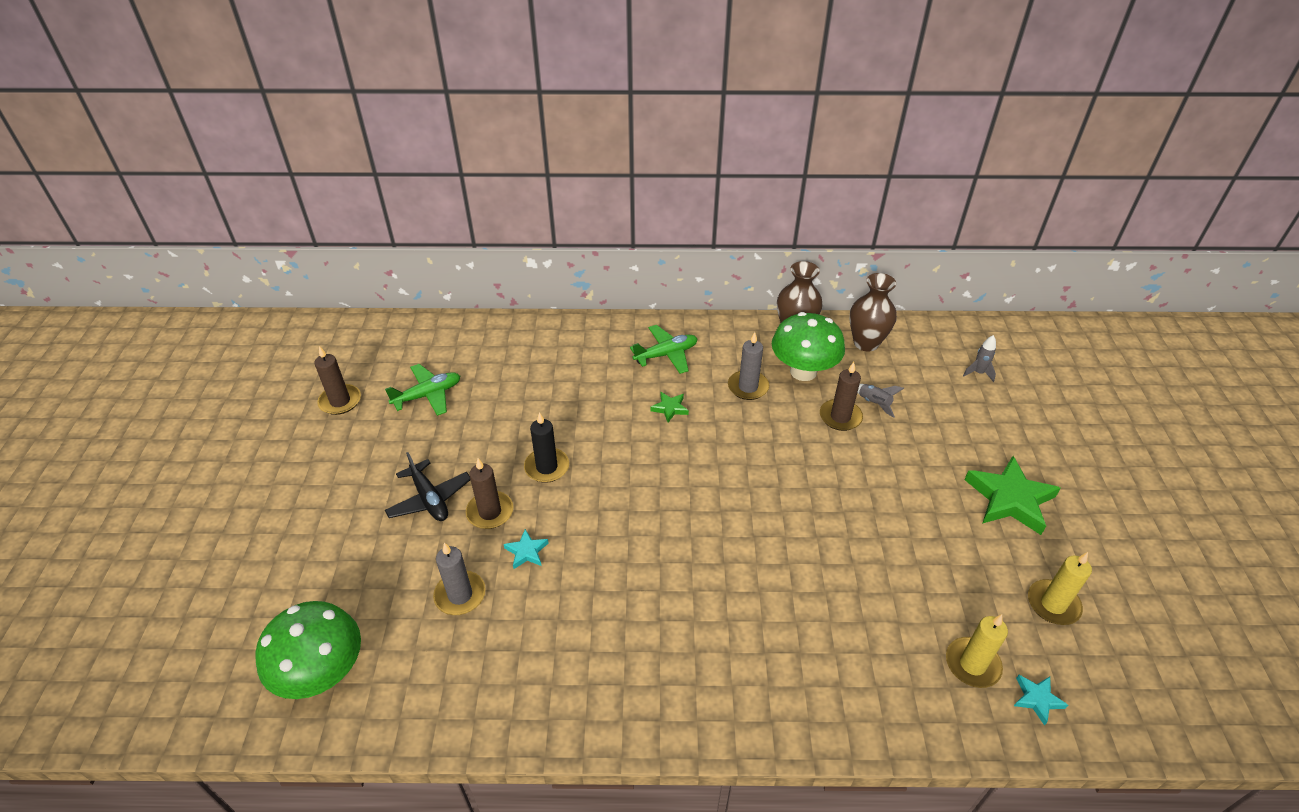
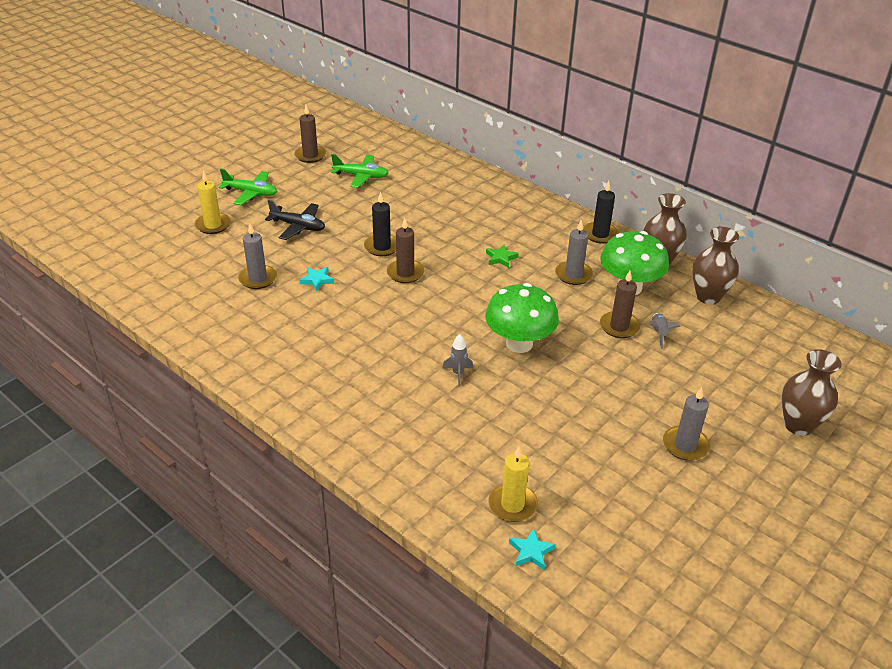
camera: 40 degrees right, 5 degrees down
(323, 673) = (155, 272): green mushroom -> green mushroom (519, 343)
(429, 499) = (298, 226): black plane -> black plane turned 75 degrees counterclockwise
(490, 512) = (322, 250): brown candle -> brown candle (405, 273)
(666, 354) = (540, 228): green plane -> green plane (251, 193)
(721, 331) = (600, 234): none -> black candle
(978, 373) = (781, 363): grey rocket -> grey rocket (458, 374)
(1010, 499) = (685, 445): green star -> grey candle
(1049, 422) = (798, 425): none -> brown vase
(1053, 604) = (624, 518): yellow candle -> yellow candle (213, 225)

